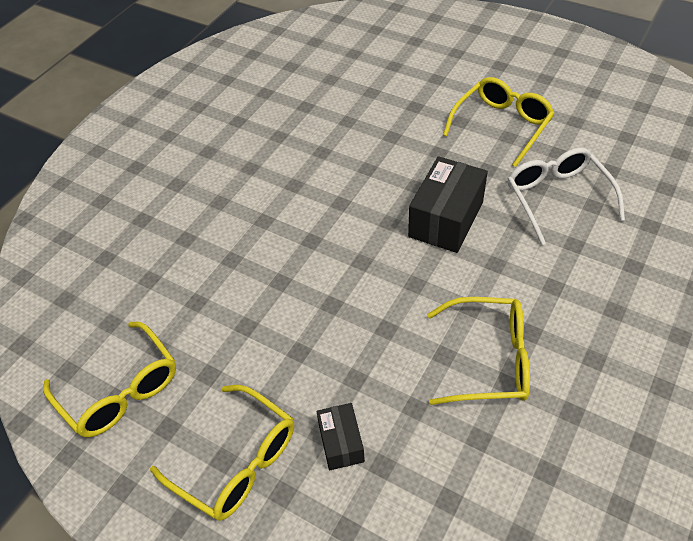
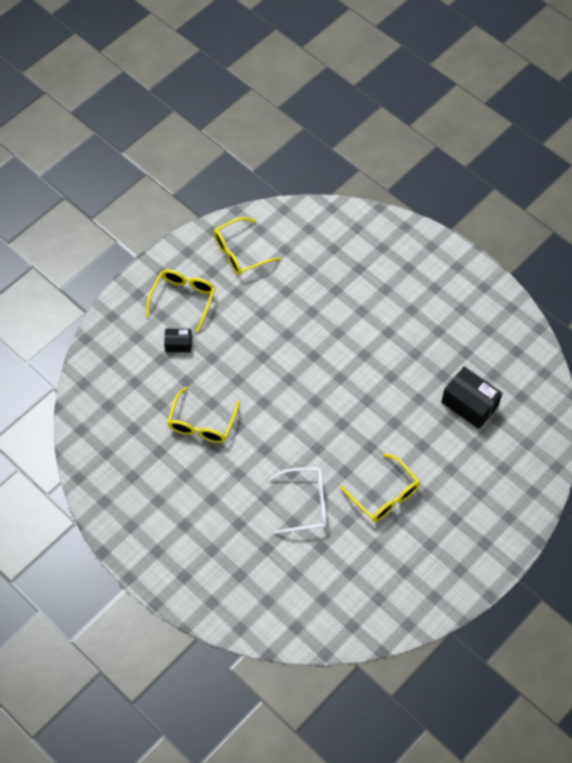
camera: 100 degrees right, 10 degrees up
(237, 462) = (183, 299): yellow glasses -> yellow glasses turned 150 degrees clockwise
(446, 219) = (307, 433): black box -> black box (469, 404)

